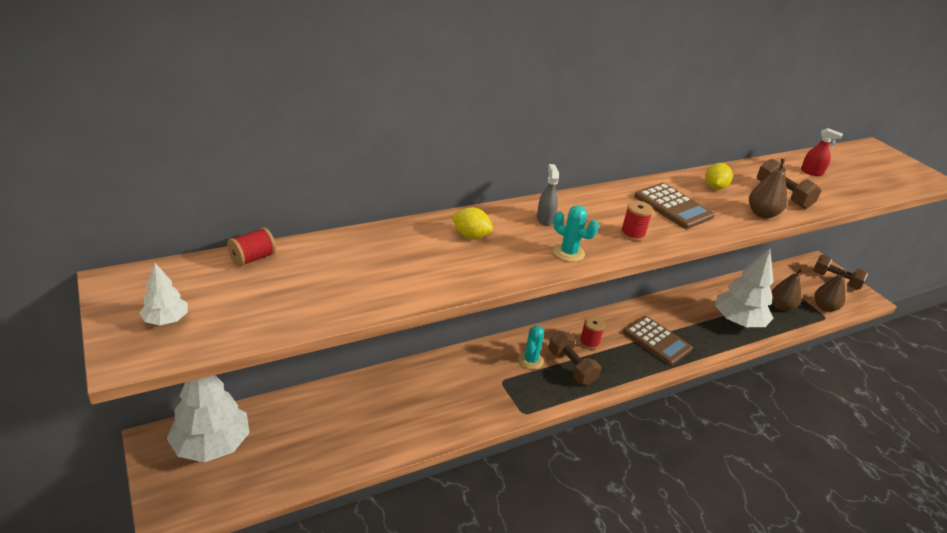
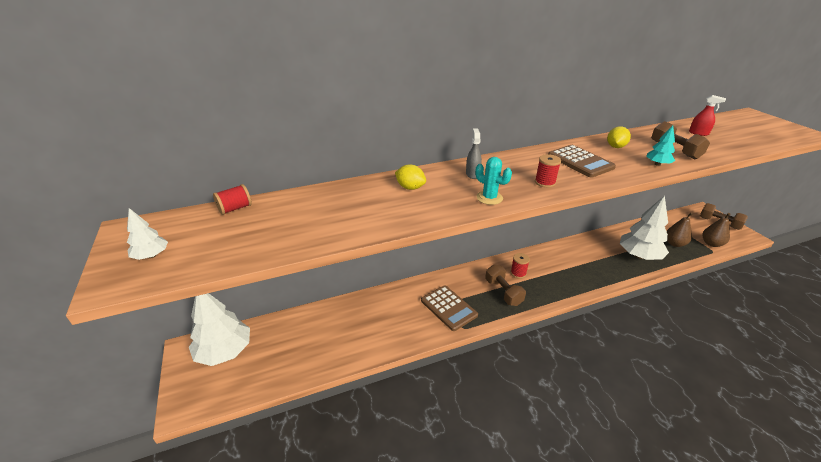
camera: 10 degrees right, 0 degrees up
(530, 360) = (471, 287): turquoise cactus -> none
(657, 341) = (572, 271): brown calculator -> brown calculator (448, 308)
(762, 214) = (657, 164): brown pear -> turquoise tree

